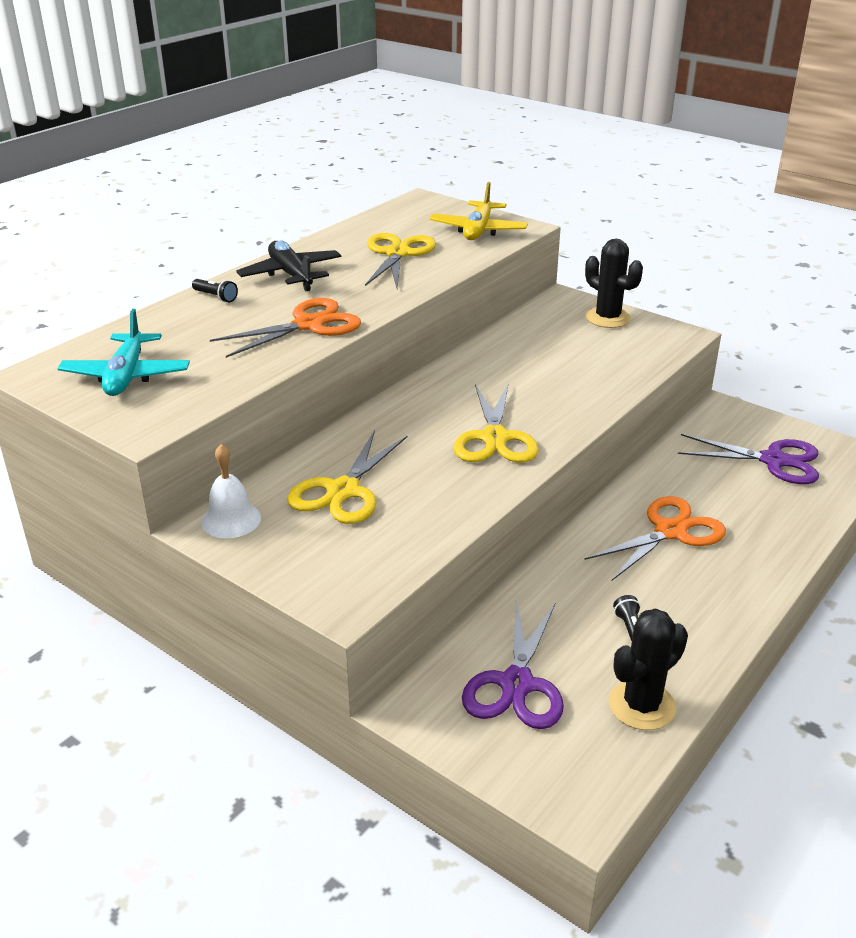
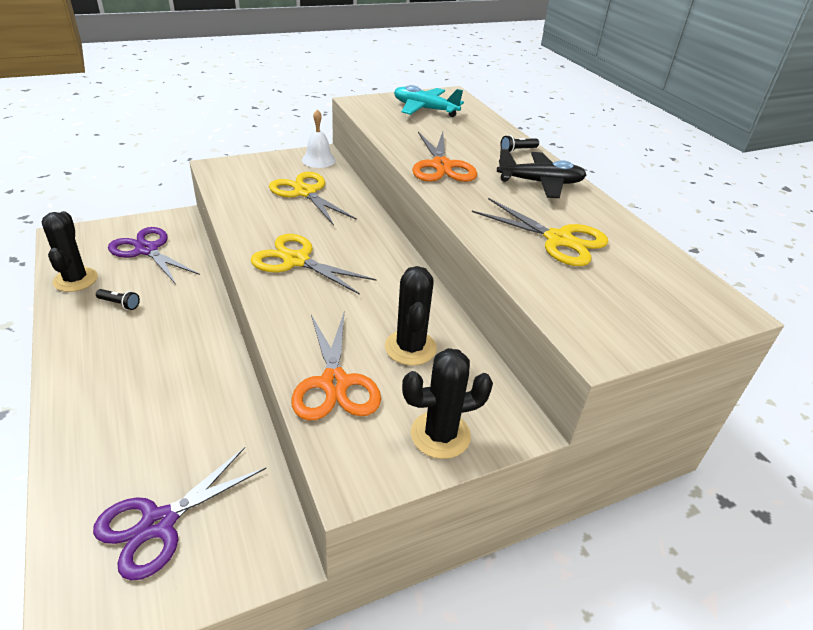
camera: 115 degrees right, 5 degrees up
(478, 230) = (601, 309): yellow plane -> none
(541, 348) = (410, 348): none -> black cactus
(670, 531) = (167, 376): orange scissors -> orange scissors (334, 383)

